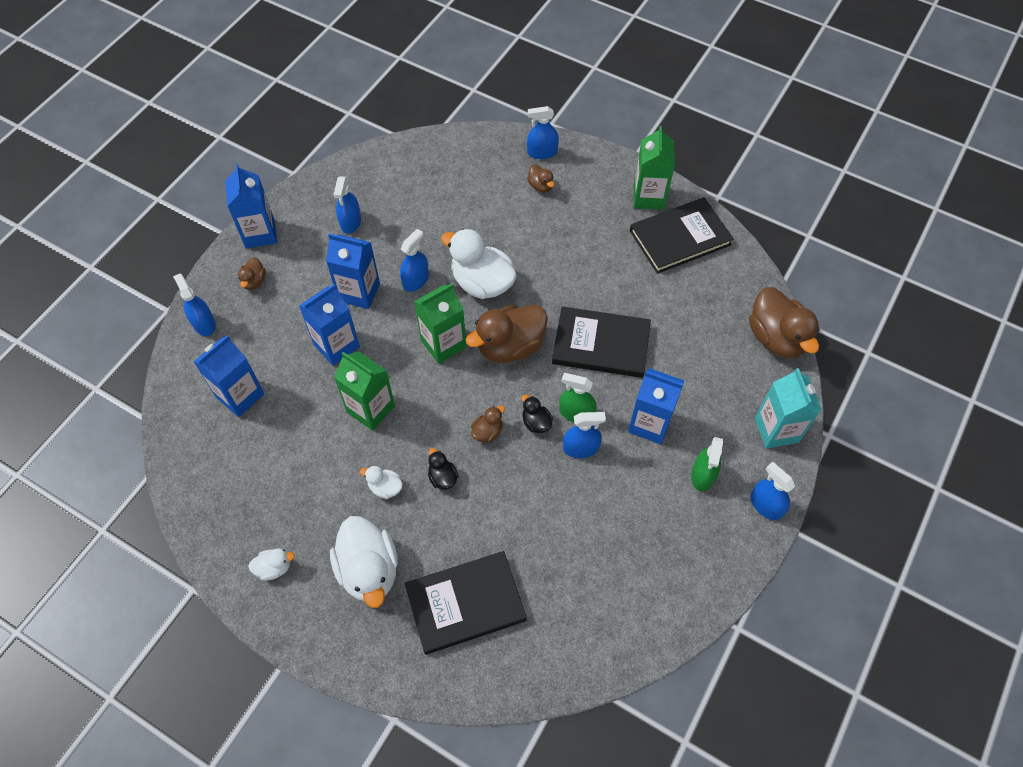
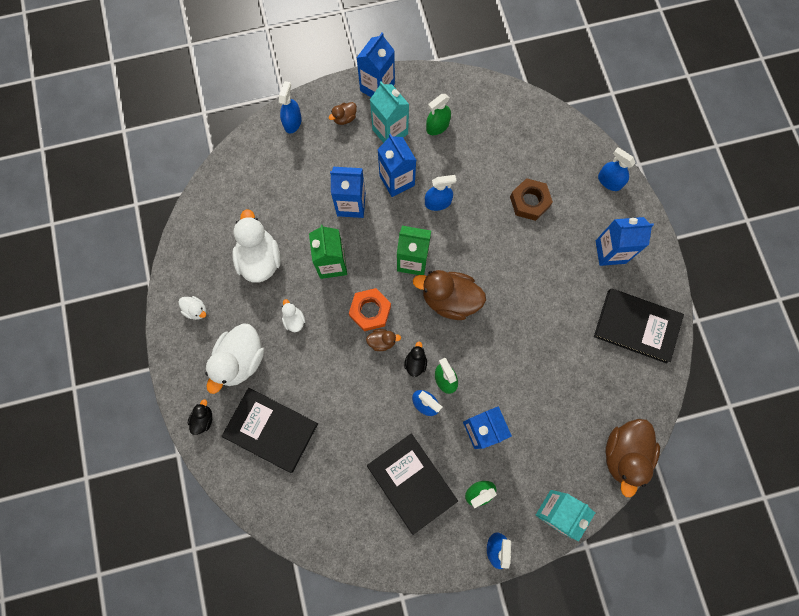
camera: 45 degrees right, 15 degrees up
(240, 396) = (271, 188): blue carton -> blue carton (610, 252)
(310, 259) = (390, 132): none -> turquoise carton
(350, 222) = (437, 126): blue spray bottle -> green spray bottle
(442, 477) = (330, 345): black duck -> black duck (203, 419)
(449, 417) = (370, 311): none -> orange nut
(482, 283) = (475, 241): white duck -> white duck (260, 259)
(494, 217) = (529, 202): none -> brown nut
(541, 186) = (582, 206): brown duck -> none
(601, 344) = (506, 351): black book -> black book (411, 482)
(648, 197) = (647, 278): green carton -> none

